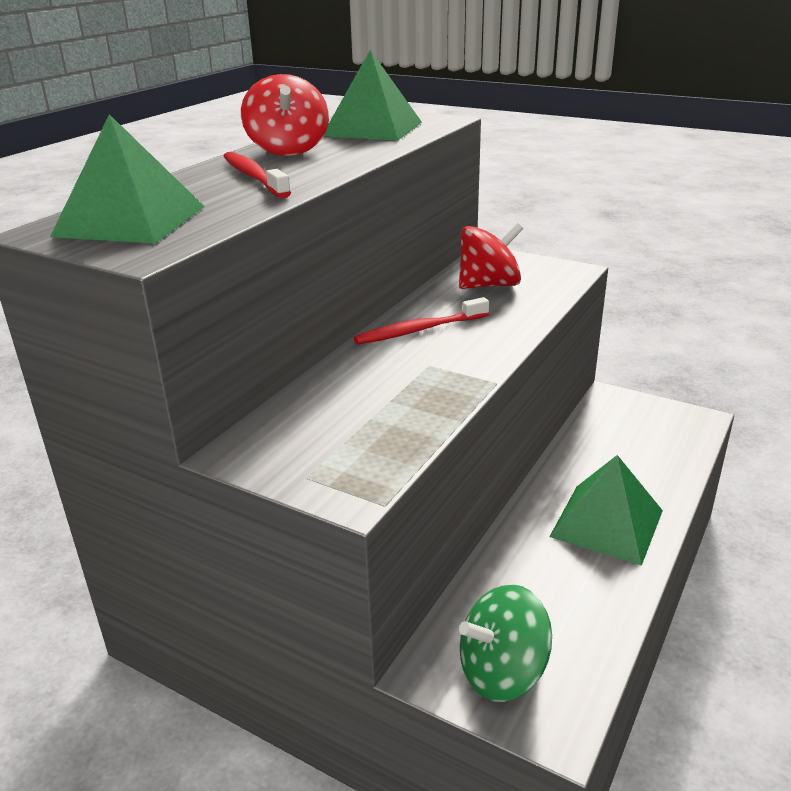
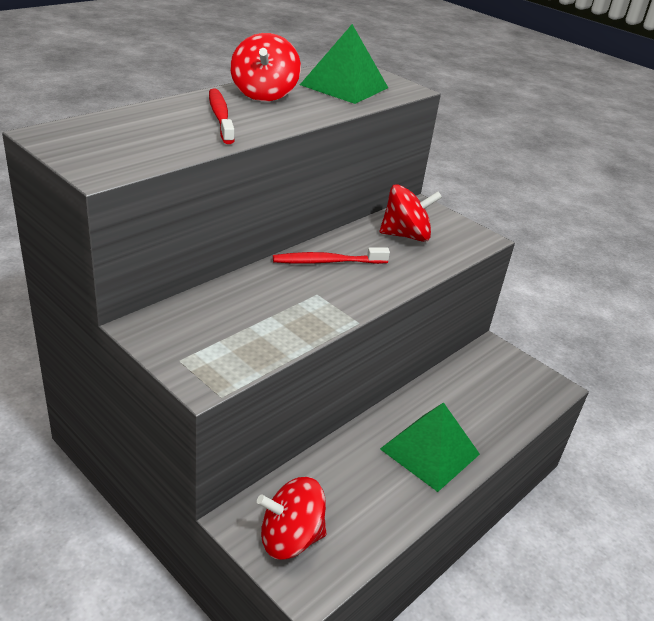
camera: 10 degrees right, 5 degrees up
(131, 221) = (108, 139): green pyramid -> none
(502, 672) = (290, 538): green spinning top -> red spinning top

